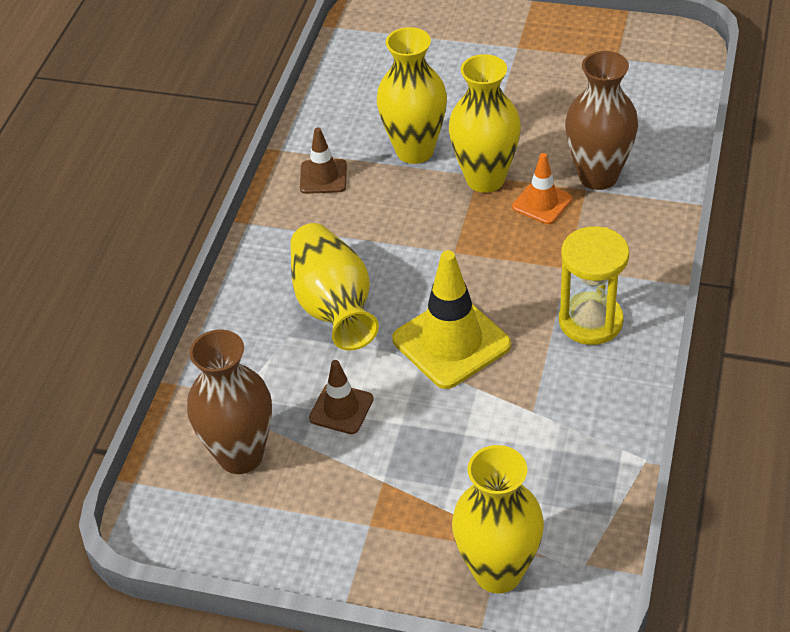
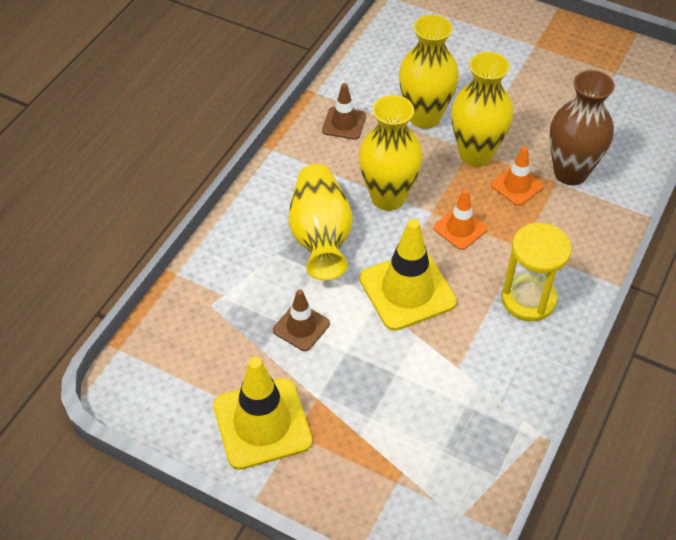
camera: 10 degrees right, 5 degrees up
(240, 455) = (209, 348): brown vase -> none
(328, 523) = (262, 423): none -> yellow traffic cone
(491, 262) = (460, 228): none -> orange traffic cone
(498, 572) = (388, 502): yellow vase -> yellow vase (388, 197)

